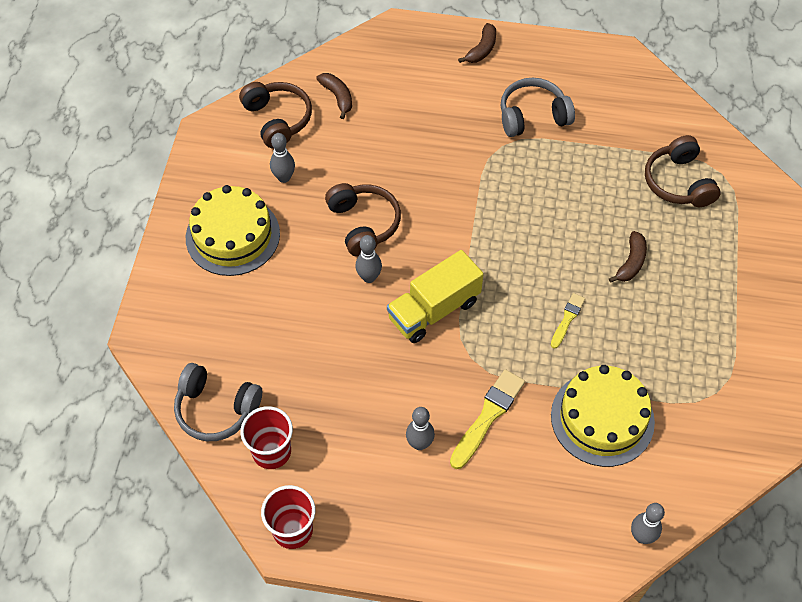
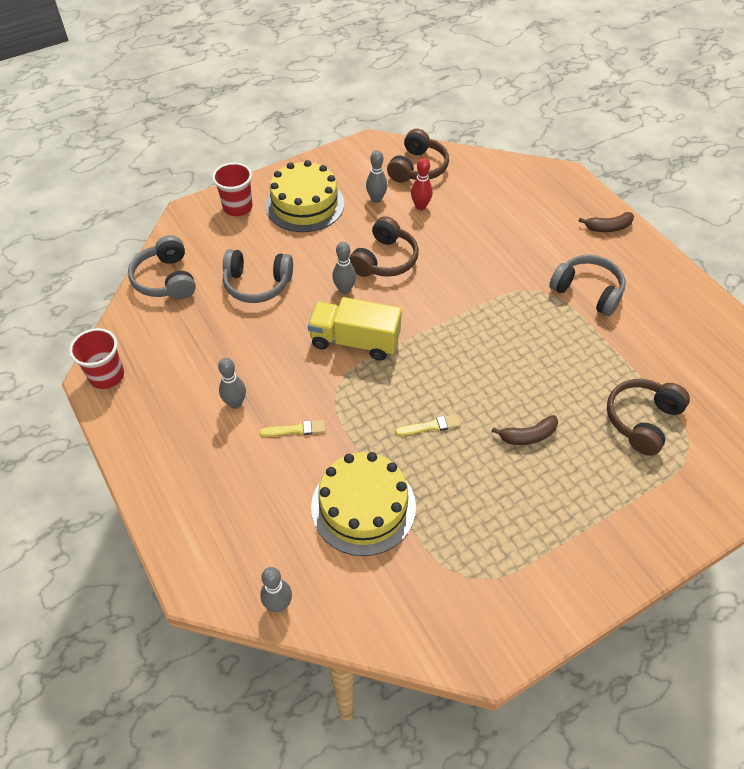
camera: 50 degrees right, 5 degrees down
(271, 452) = (158, 327): red cup -> red cup (237, 207)
(296, 339) = (257, 284): none -> grey headphones
(327, 153) = (420, 206): none -> red bowling pin
(337, 97) = (471, 183): brown banana -> none
(488, 416) = (296, 430): yellow brush -> yellow brush, size x0.58

